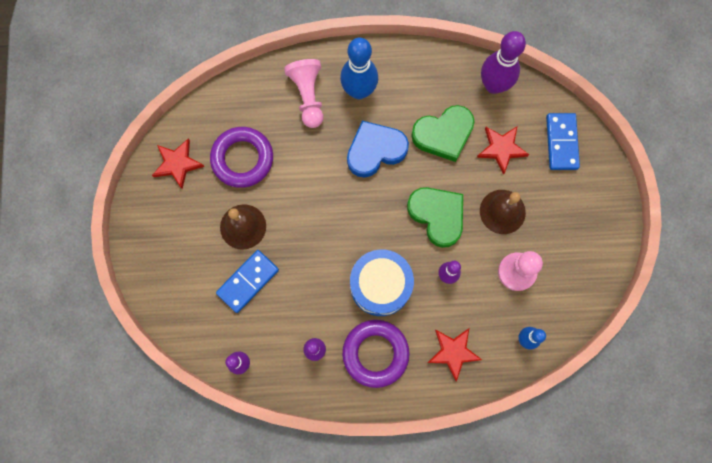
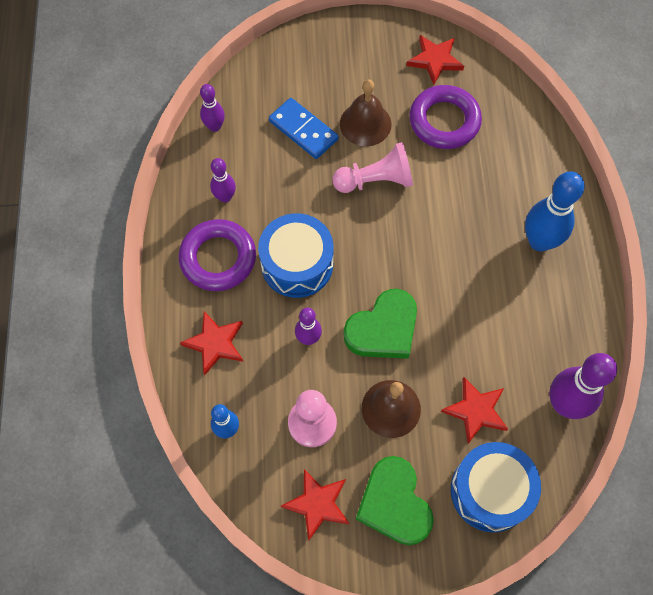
camera: 90 degrees right, 10 degrees down
(308, 96) = (527, 186): pink pawn -> pink pawn (375, 180)
(375, 150) = (463, 259): blue heart -> none
(443, 134) = (490, 339): green heart -> green heart (394, 503)
(561, 142) = (490, 491): blue domino -> blue drum
(579, 267) = (317, 504): none -> red star

